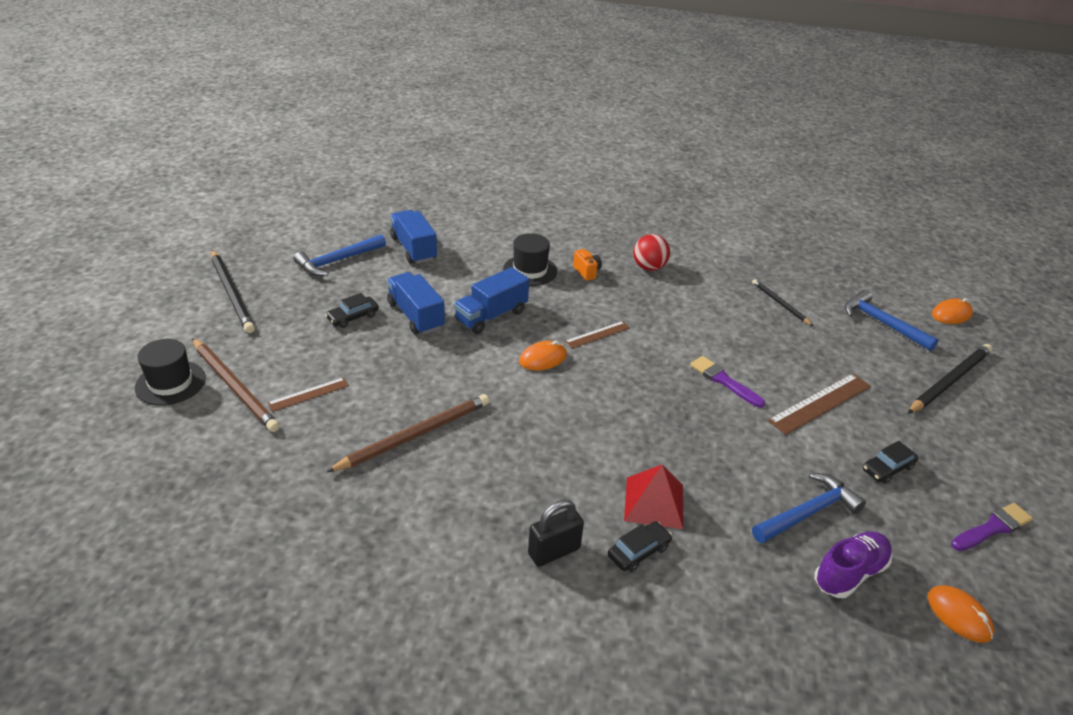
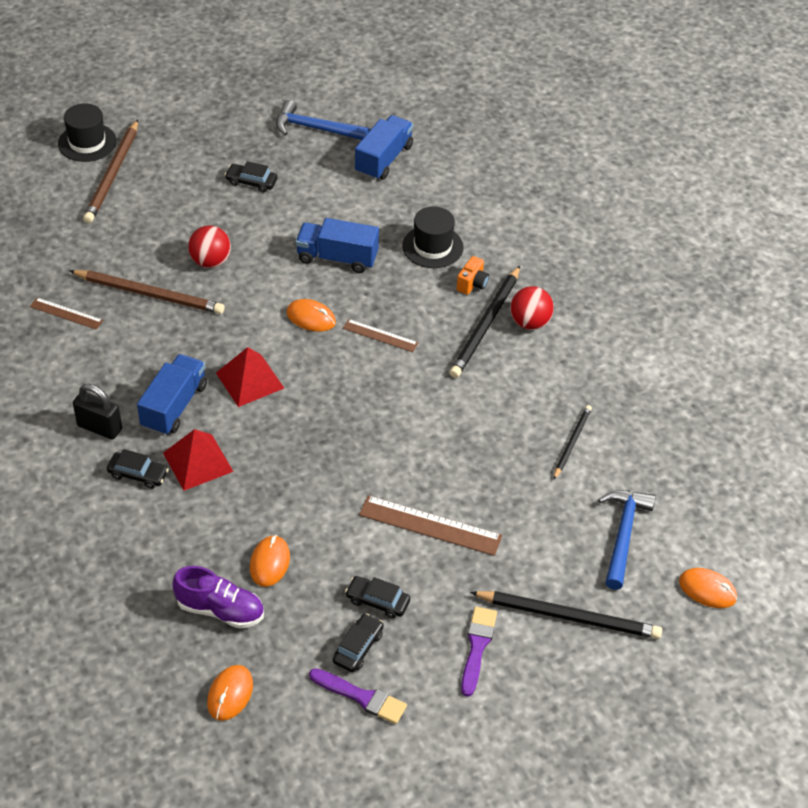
camera: 55 degrees right, 10 degrees up
(232, 293) = (212, 102): black pencil -> black pencil (486, 325)
(308, 394) = (140, 215): brown ruler -> brown ruler (66, 313)
(416, 315) = (290, 215): blue truck -> blue truck (174, 406)
(417, 381) = (210, 261): none -> red ball
(582, 424) = (250, 380): none -> red pyramid
(723, 381) = (397, 446): purple brush -> purple brush (477, 647)
(808, 513) = (270, 562): blue hammer -> orange mouse
(935, 504) = (358, 647): none -> black car

